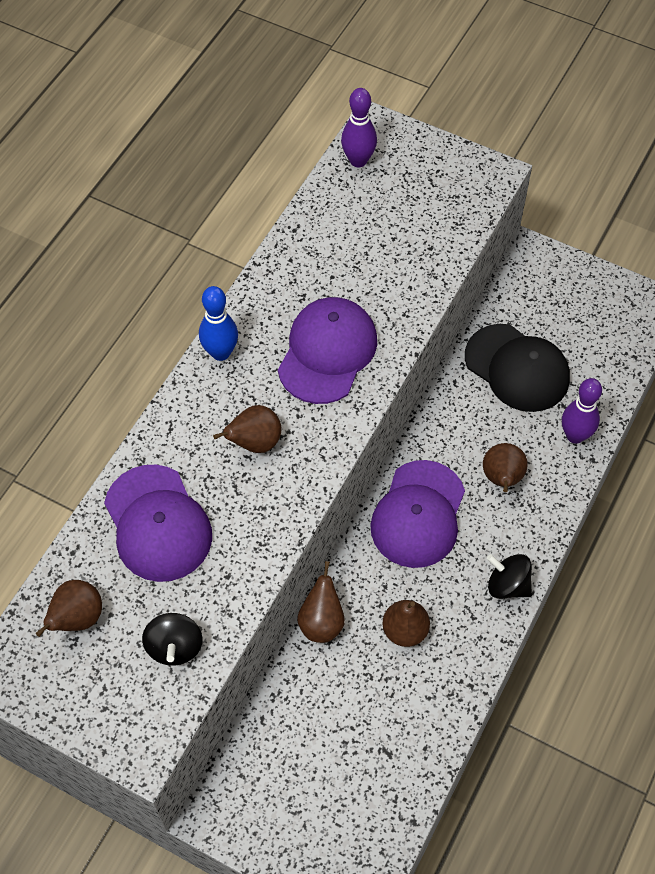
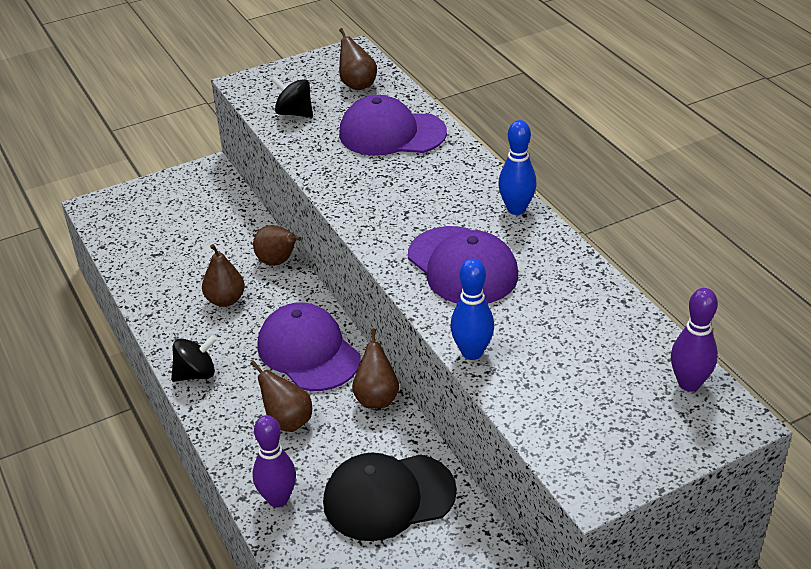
camera: 125 degrees right, 20 degrees down
(254, 443) = (413, 197): brown pear -> brown pear (376, 398)
(423, 295) = (472, 352): none -> blue bowling pin

